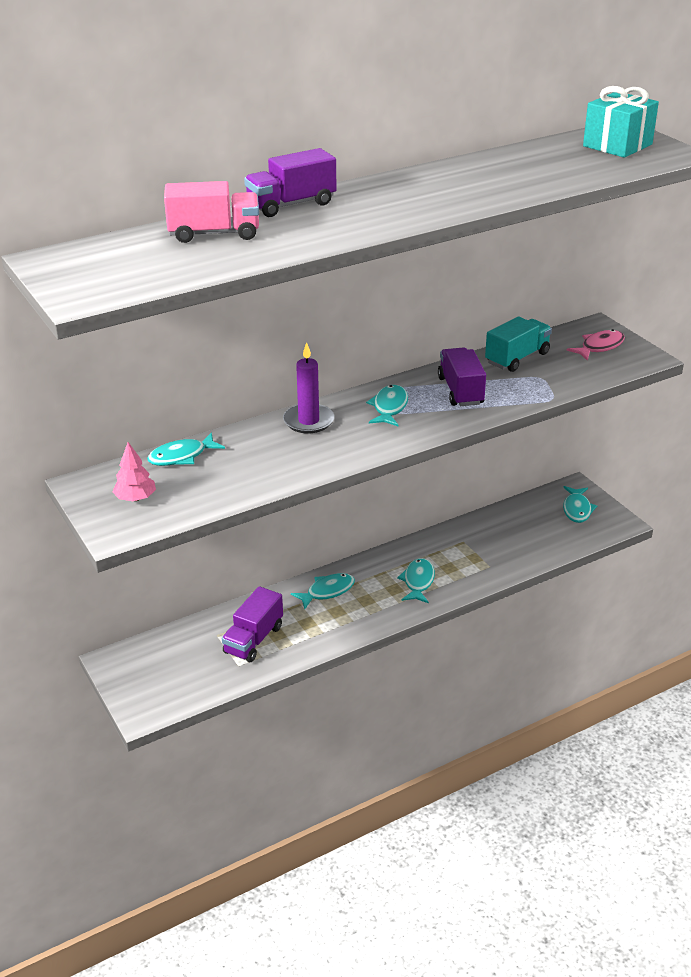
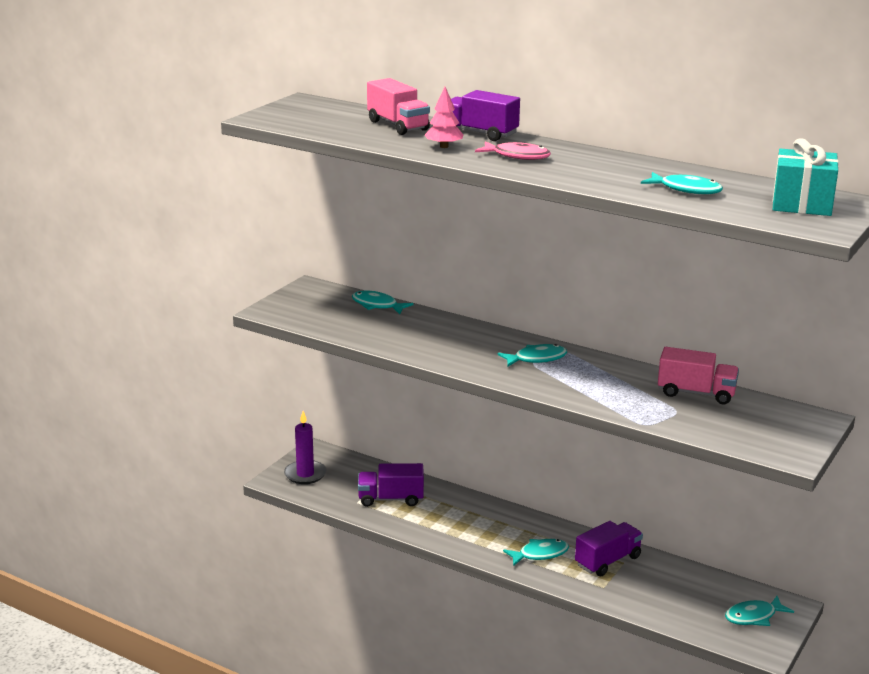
camera: 60 degrees right, 10 degrees down
(135, 498) = (311, 306): pink tree -> pink tree (444, 146)
(308, 421) = (477, 334): purple candle -> purple candle (305, 474)
(327, 591) = (480, 513): turquoise fish -> turquoise fish (686, 189)
(460, 391) = (602, 381): purple truck -> purple truck (608, 561)
(517, 358) = (696, 393): turquoise truck -> pink truck
(599, 347) = (777, 428): pink fish -> pink fish (517, 156)

